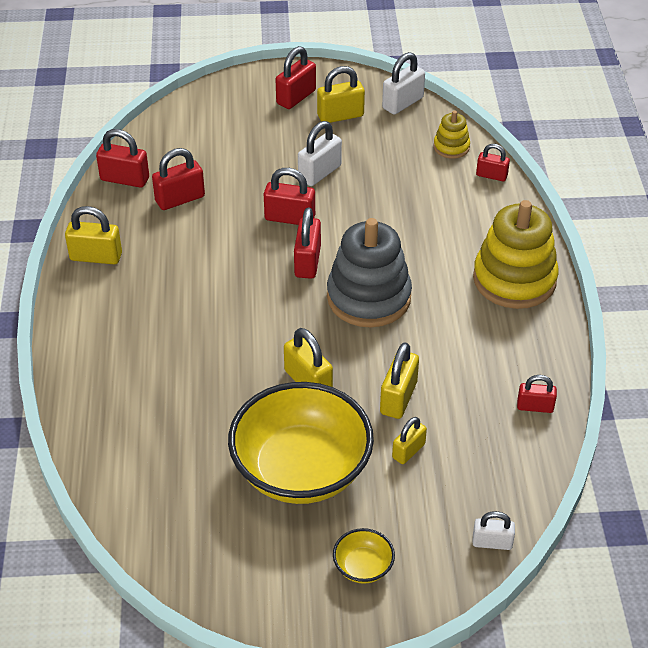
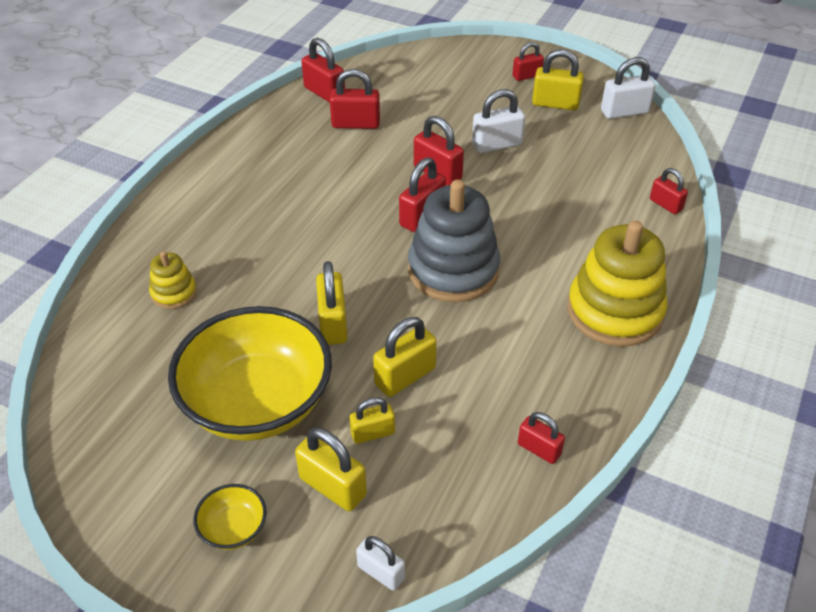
camera: 30 degrees right, 0 degrees up
(96, 257) = (247, 145): yellow padlock -> yellow padlock (332, 486)
(296, 97) = (527, 76): red padlock -> red padlock, size x0.64
(451, 147) = (643, 165): yellow stacking toy -> yellow stacking toy (174, 293)

